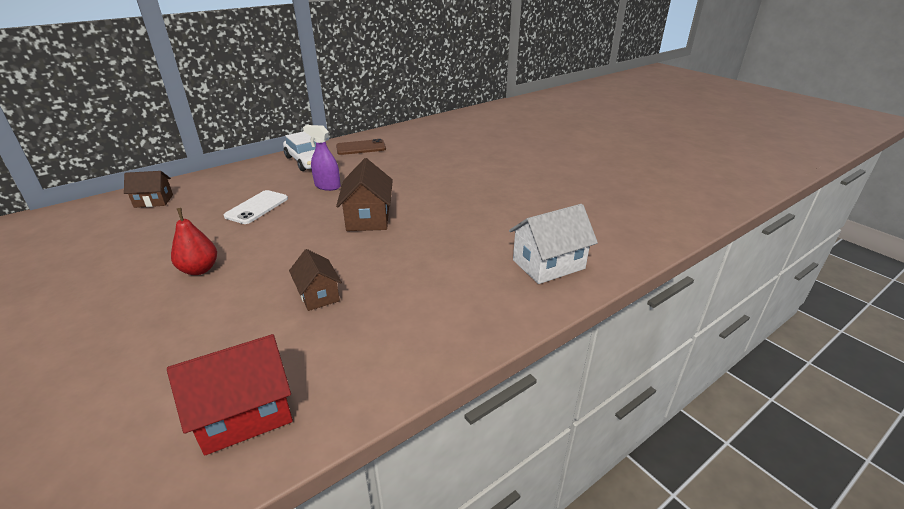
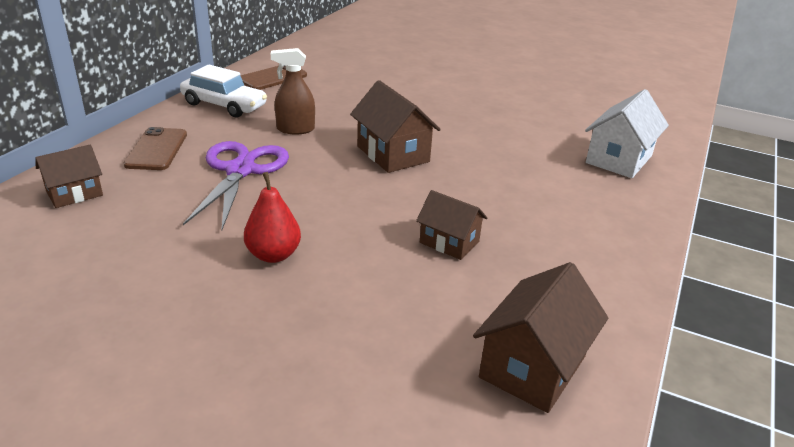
camera: 30 degrees left, 0 degrees up
(230, 183) = (156, 149): none -> brown phone
(245, 413) = (533, 366): red house -> brown house
(257, 207) = (240, 170): white phone -> purple scissors
(327, 186) = (295, 129): purple spray bottle -> brown spray bottle

